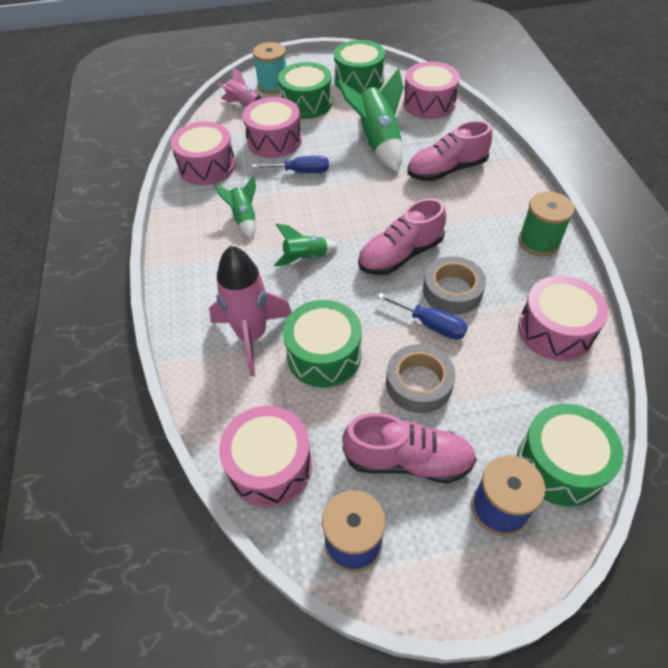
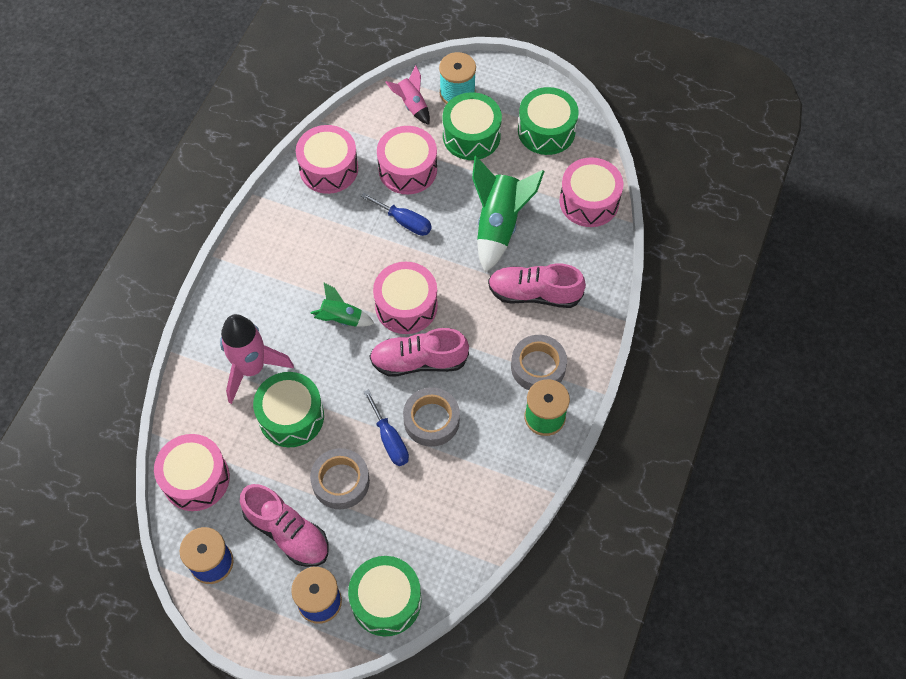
camera: 30 degrees right, 10 degrees up
(244, 219) = (320, 248): green rocket -> none
(498, 212) = (538, 367): none -> grey tape
(555, 330) = (480, 503): pink drum -> pink drum (406, 306)

